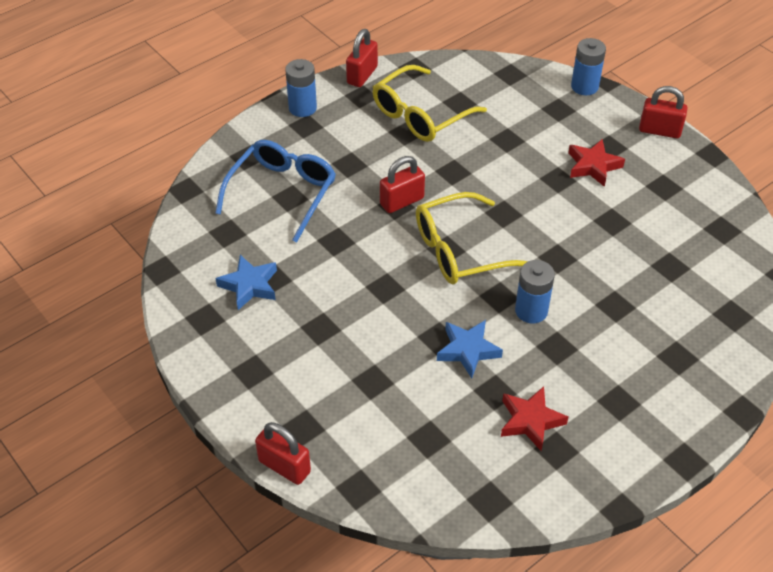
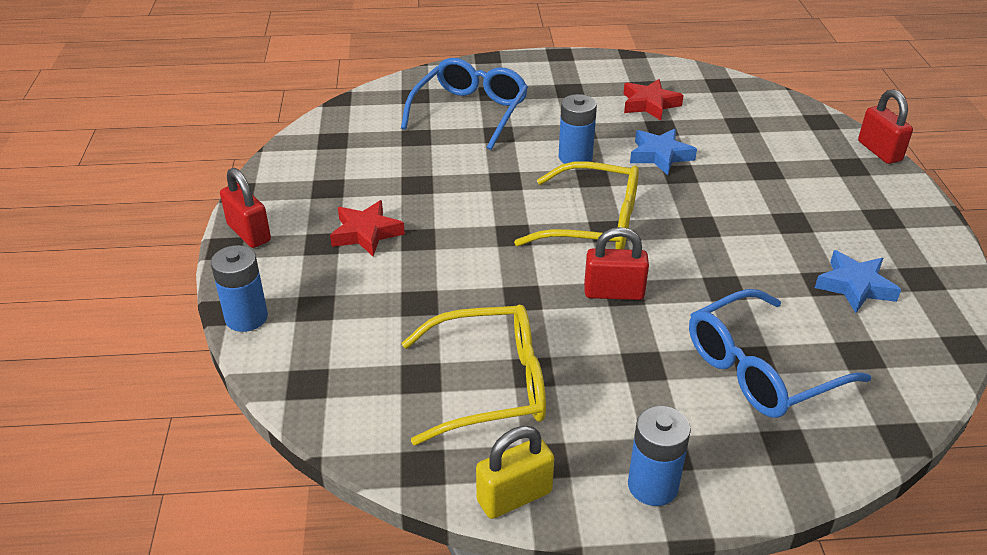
camera: 145 degrees left, 10 degrees down
(362, 75) = (514, 496): red padlock -> yellow padlock
(665, 318) = (470, 112): none -> blue glasses

